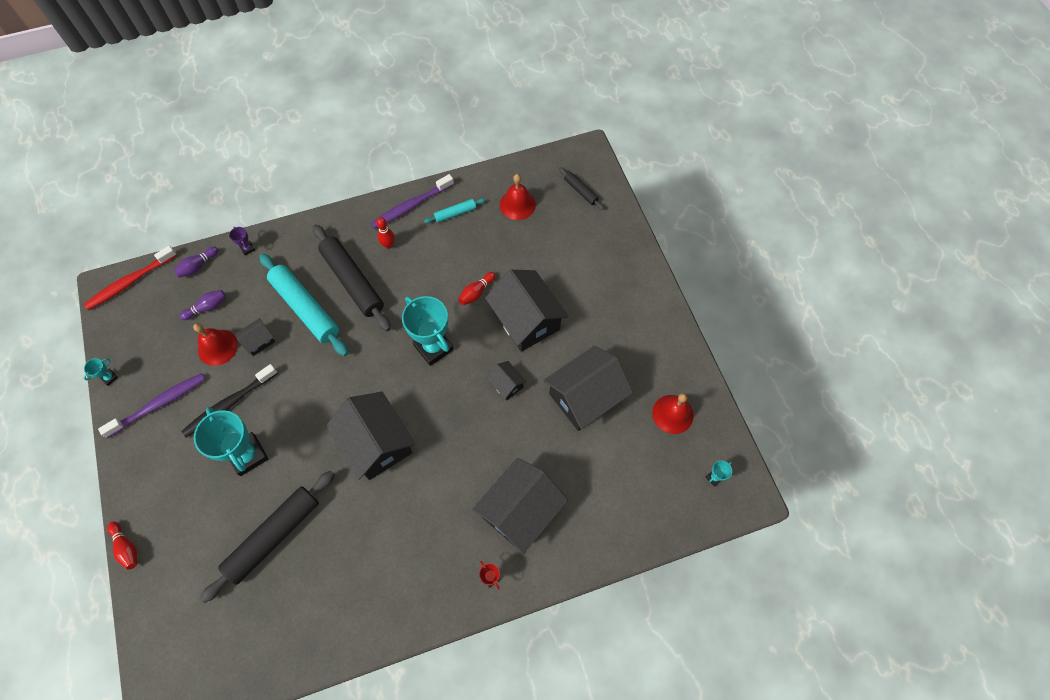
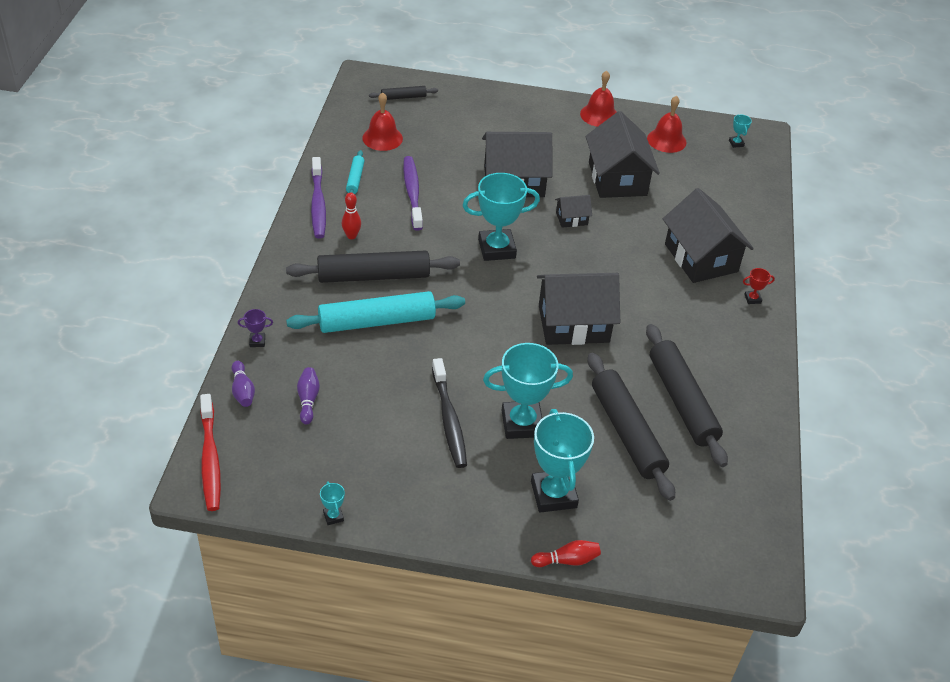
camera: 65 degrees left, 20 degrees down
(159, 404) = (404, 480): purple toothbrush -> purple toothbrush (412, 192)
(186, 510) = (553, 494): none -> turquoise trophy
(217, 347) = (368, 407): red bell -> red bell (599, 115)
(258, 341) = (388, 371): black house -> none
(329, 566) = (682, 401): none -> black rolling pin
(476, 292) = (458, 200): red bowling pin -> none

